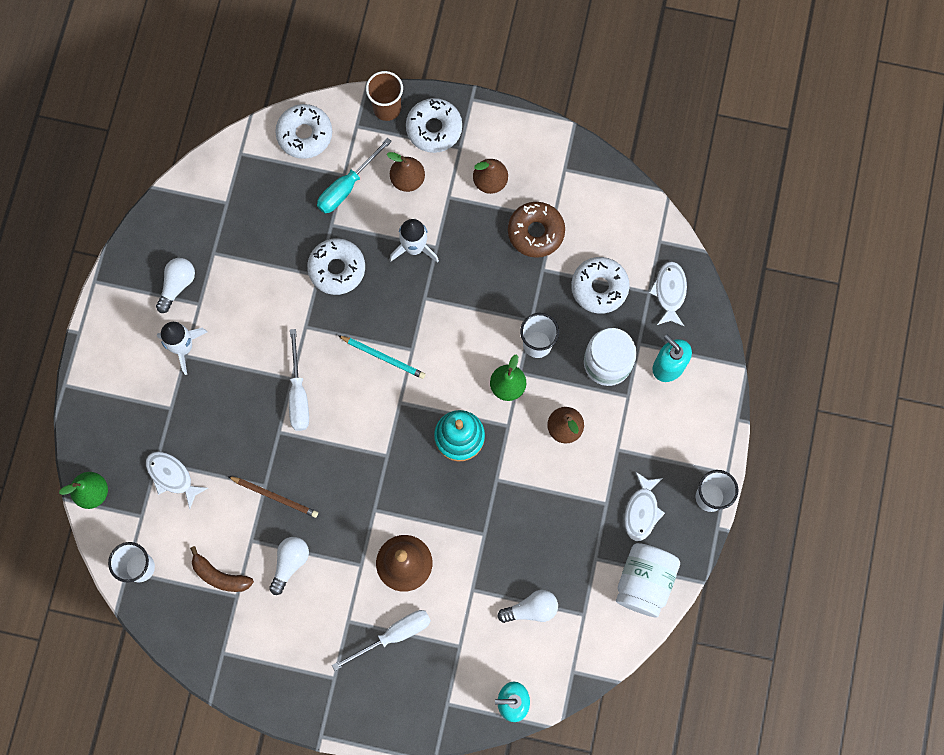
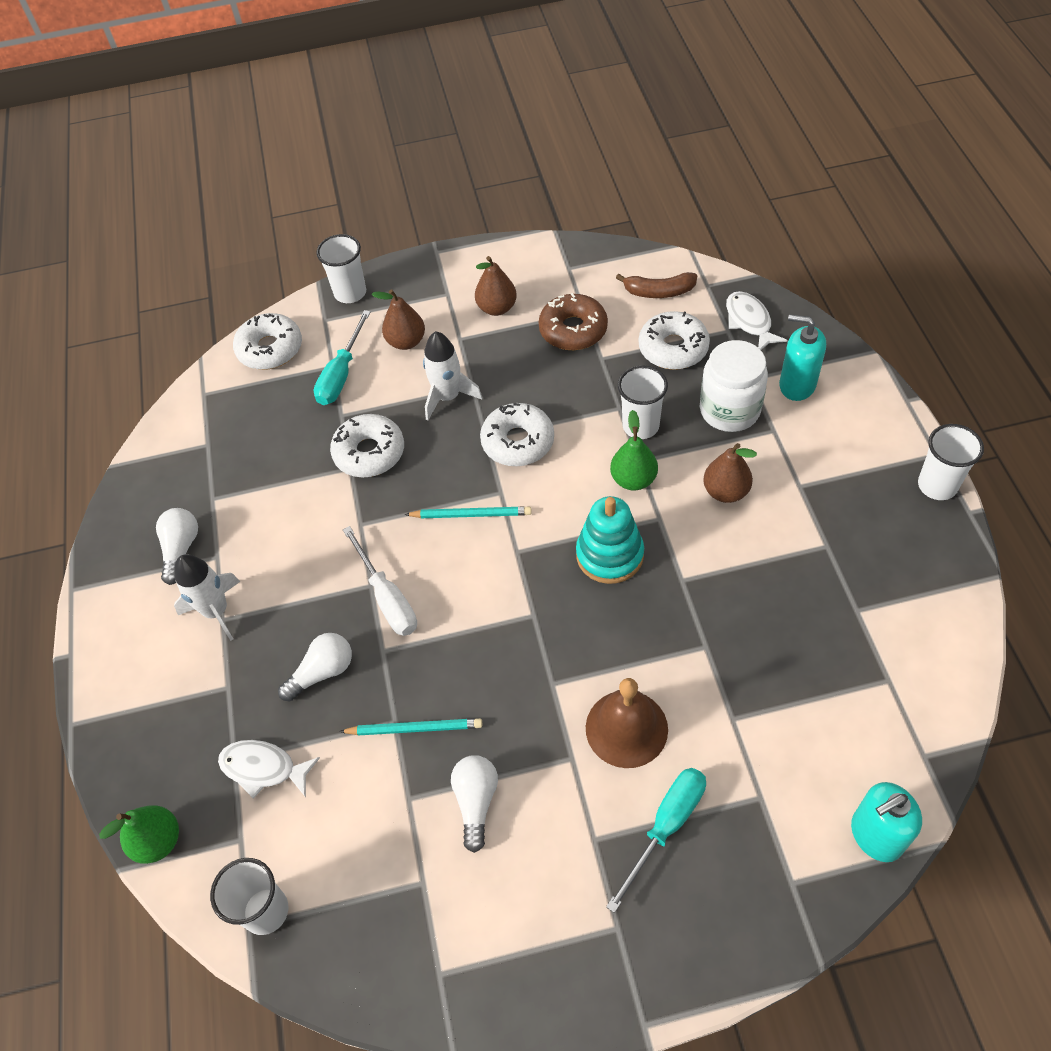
camera: 20 degrees left, 20 degrees down
(220, 576) = (386, 866): brown banana -> brown banana (659, 291)
(275, 496) = (414, 728): brown pencil -> turquoise pencil
(387, 108) = (350, 293): brown cup -> white cup
(394, 635) = (666, 827): white screwdriver -> turquoise screwdriver
(434, 128) = (410, 289): white donut -> white donut (518, 442)
(531, 609) = (821, 705): white light bulb -> white light bulb (322, 672)
(641, 511) = (873, 534): white fish -> none
(644, 582) = (932, 608): white jar -> none

